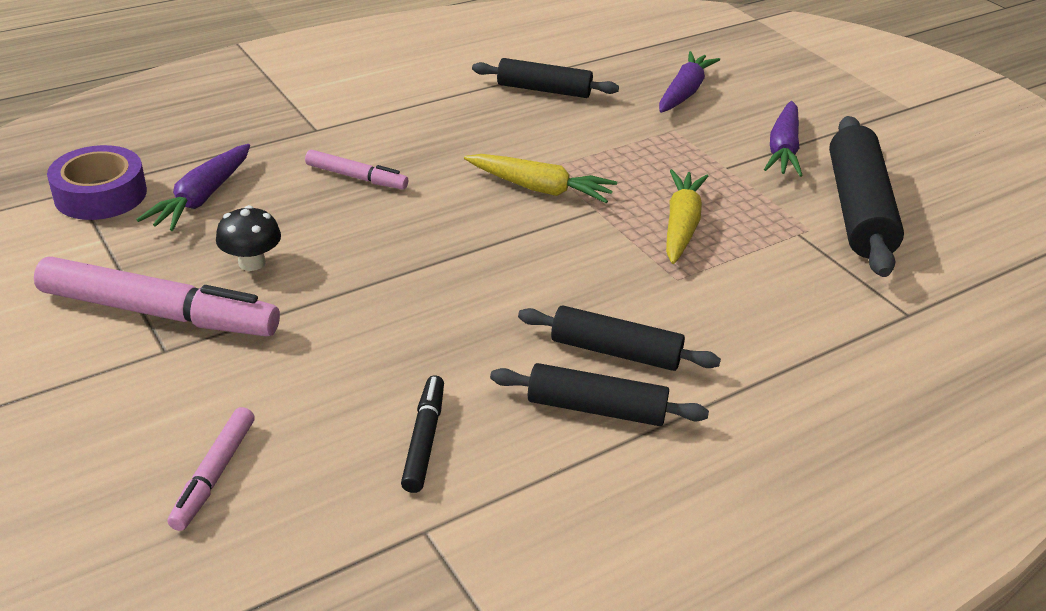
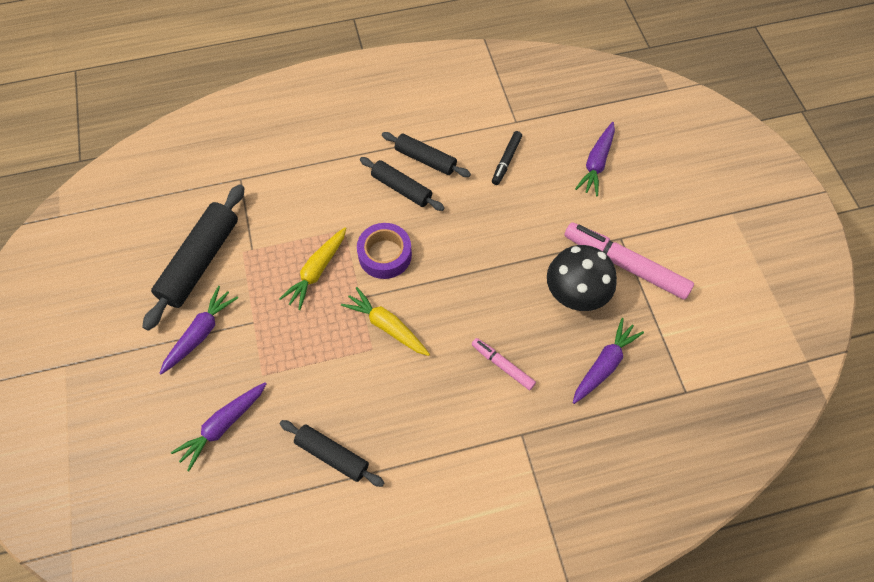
camera: 160 degrees left, 25 degrees up
(100, 194) = (669, 383): purple tape -> purple tape (385, 255)
(214, 474) = (596, 163): pink marker -> purple carrot
(252, 262) = (575, 294): black mushroom -> black mushroom, size x1.84

